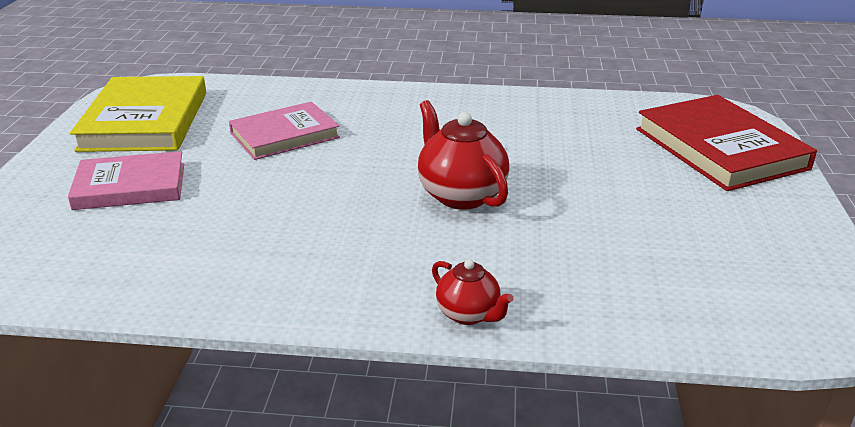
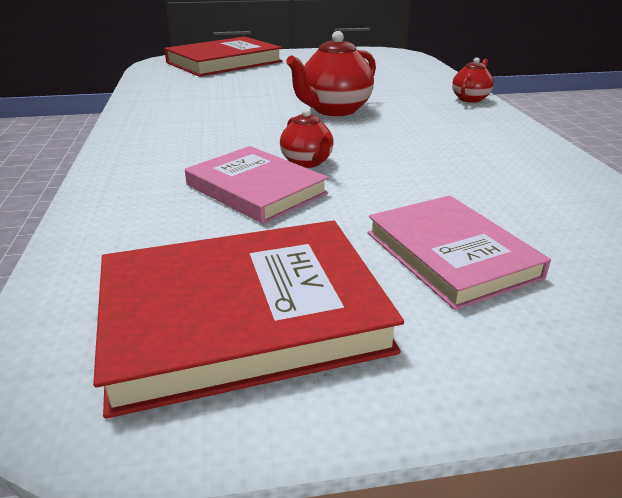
camera: 105 degrees left, 0 degrees up
(145, 120) = (242, 316): yellow book -> red book
(319, 160) = (307, 162): none -> red teapot

